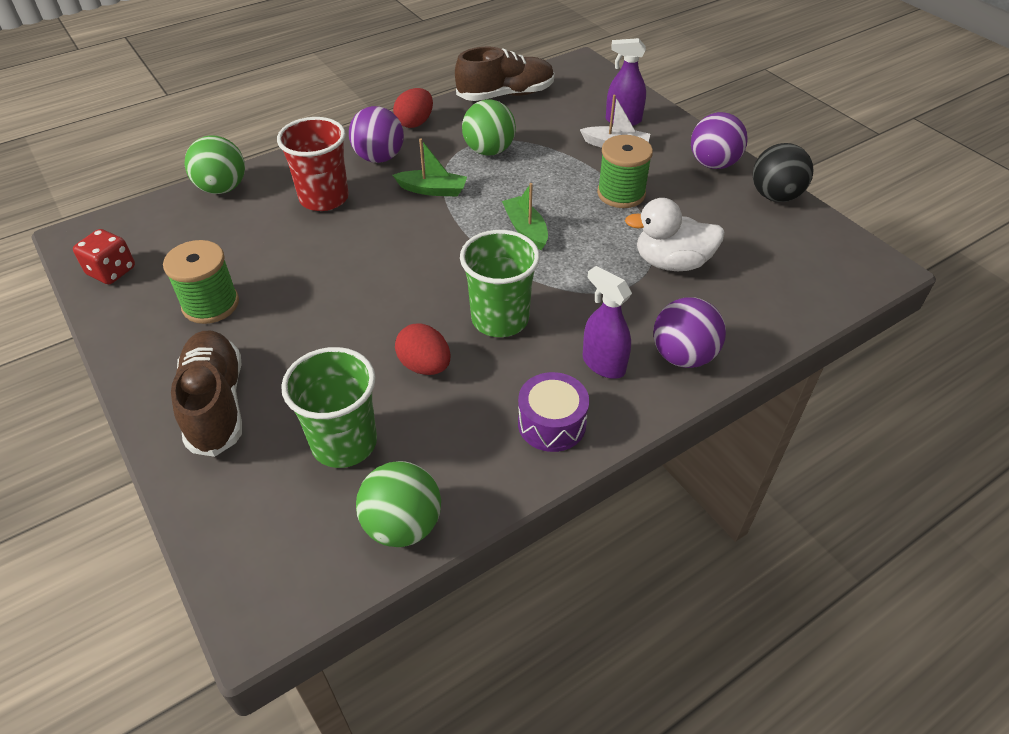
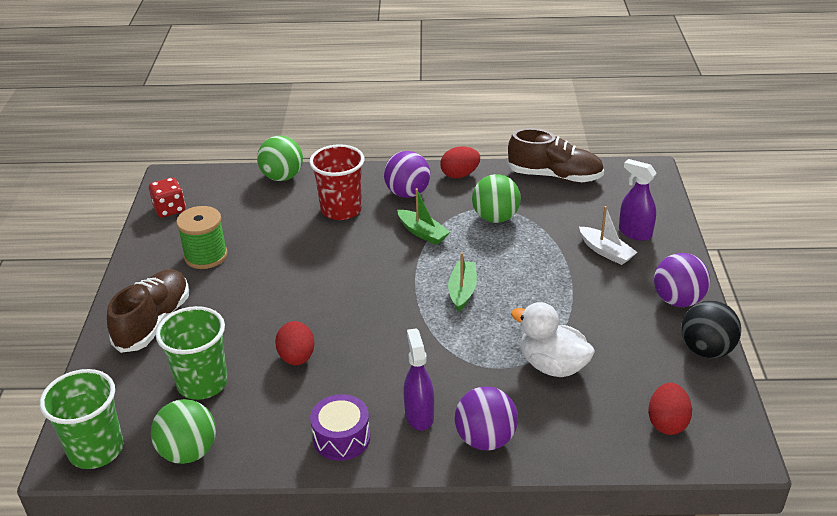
camera: 35 degrees right, 10 degrees down
(500, 319) = (378, 349): green cup -> green cup (96, 450)
(621, 194) = (568, 293): green spool -> none
(808, 269) = (667, 423): none -> red egg

